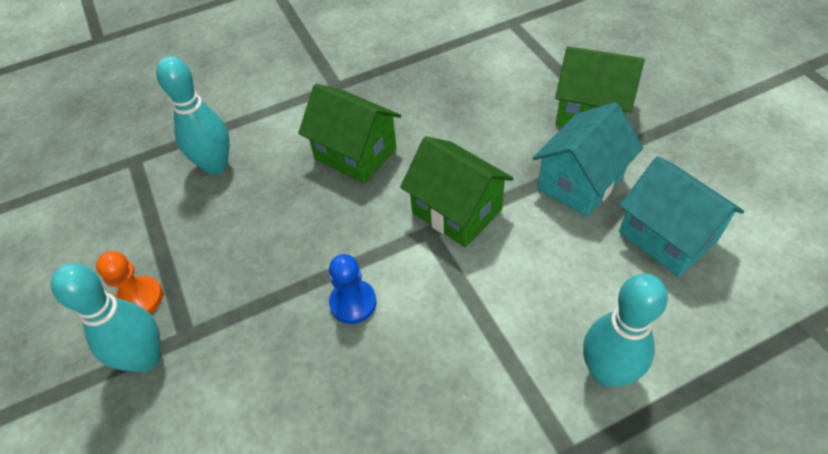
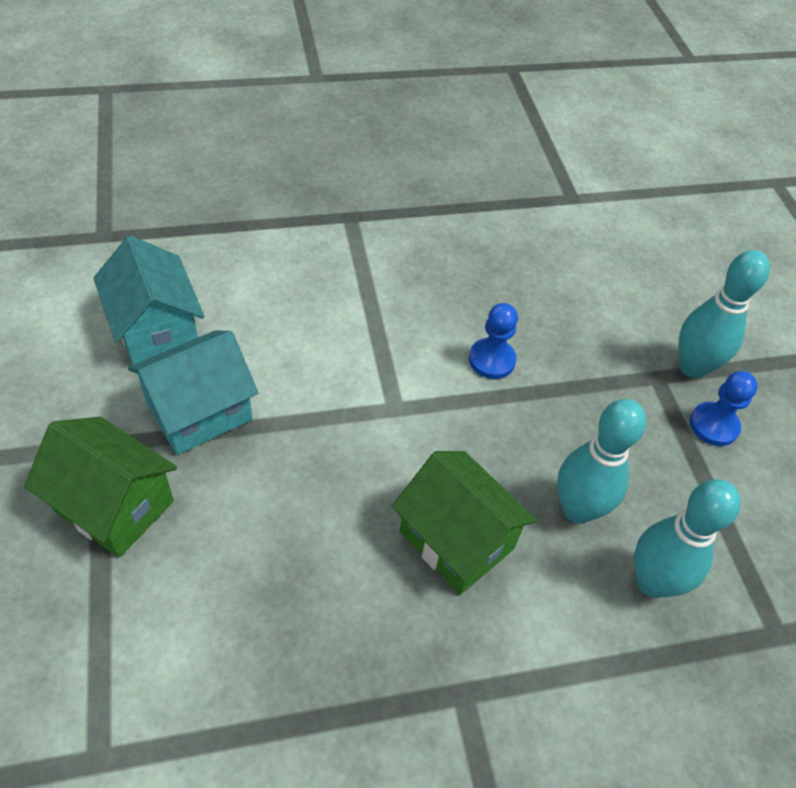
camera: 175 degrees left, 0 degrees up
(140, 298) = (713, 425): orange pawn -> blue pawn
(456, 211) = (355, 420): green house -> none
(606, 372) = (292, 251): turquoise bowling pin -> turquoise bowling pin (577, 509)

